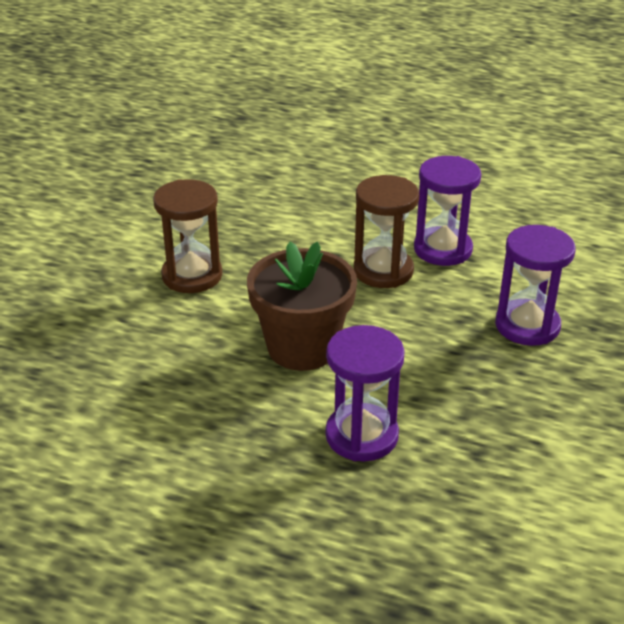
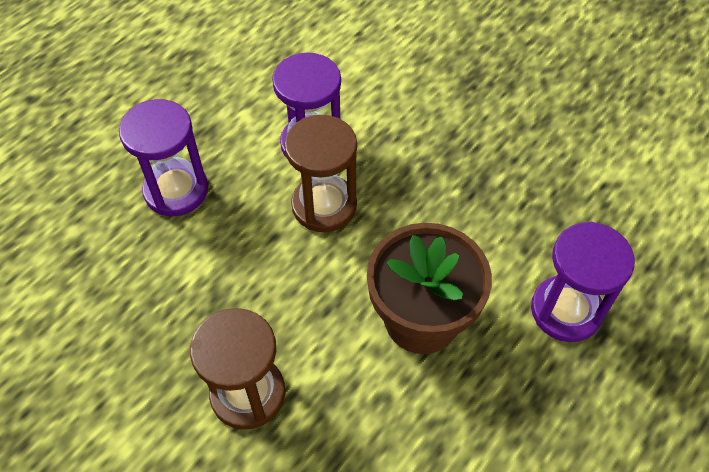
camera: 70 degrees left, 20 degrees up
(527, 326) = (454, 128): purple hourglass -> purple hourglass (176, 190)

